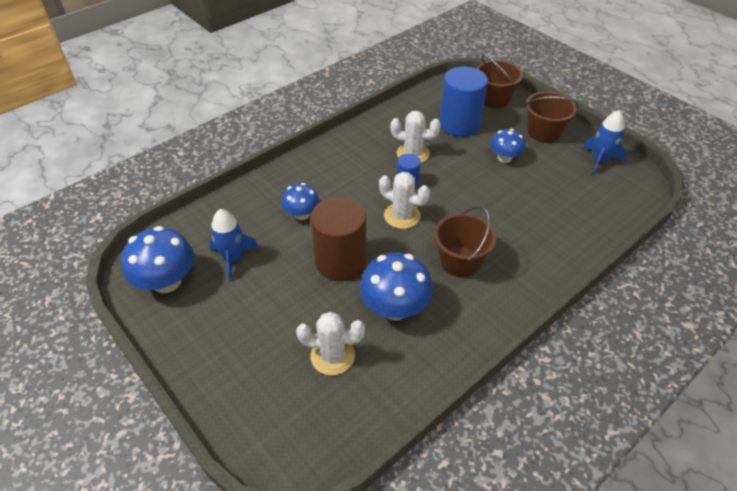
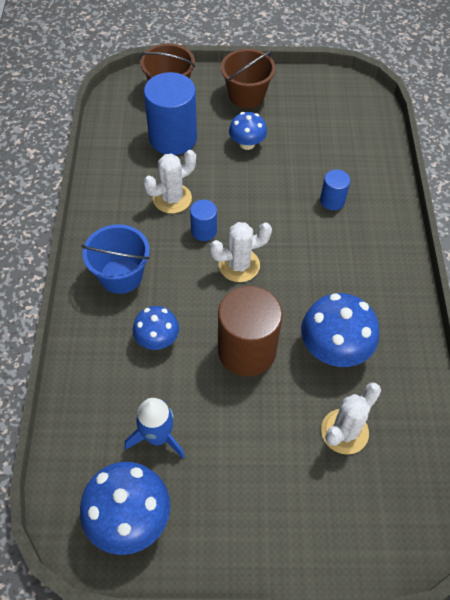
camera: 50 degrees left, 10 degrees up
(328, 169) = (121, 275): none -> blue bucket
(460, 261) = (328, 266): brown bucket -> none
(519, 229) = (332, 200): none -> blue cylinder
(599, 160) = (313, 92): blue rocket -> none

